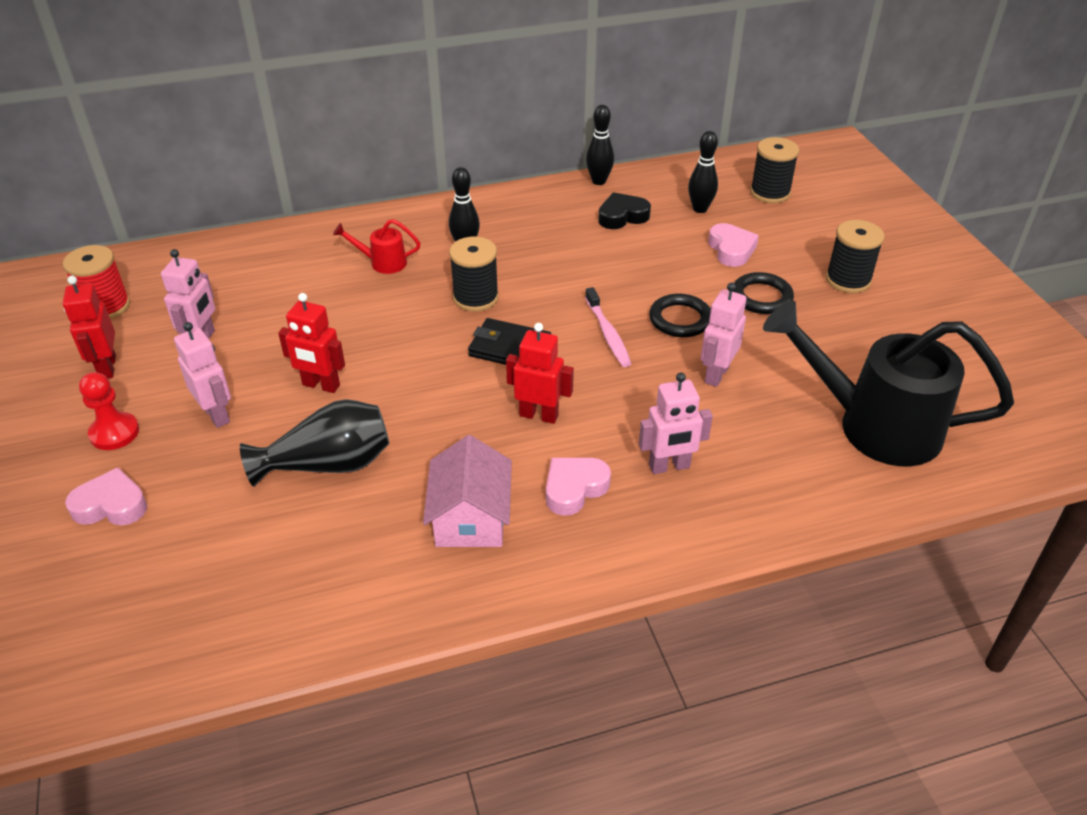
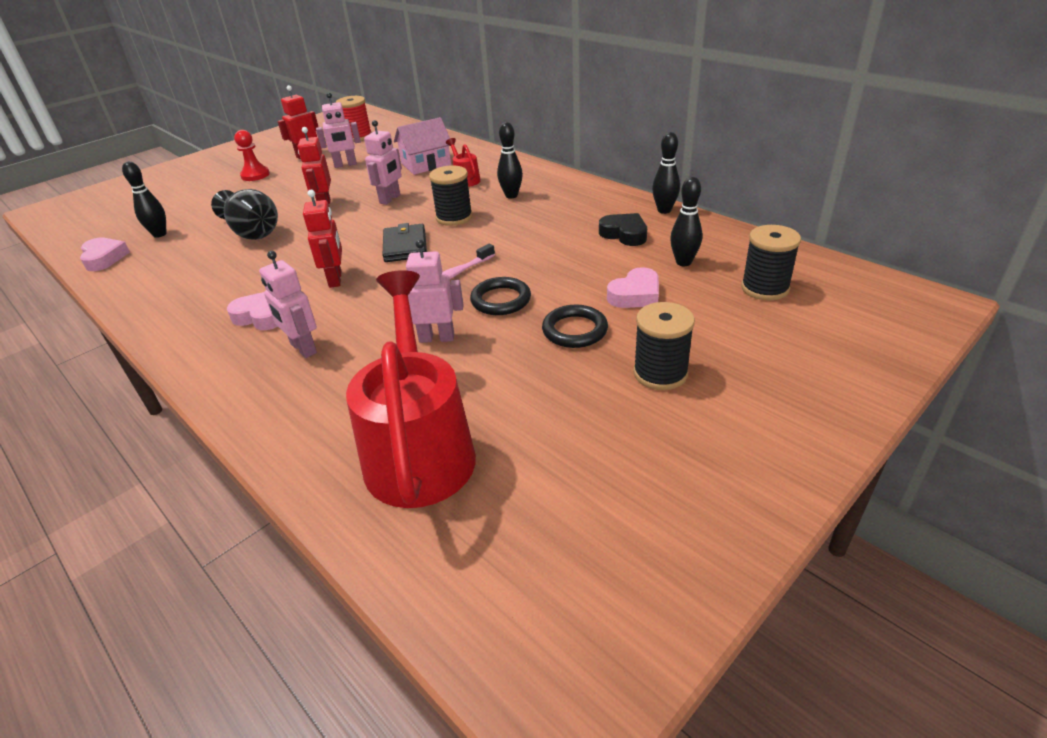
camera: 65 degrees right, 5 degrees down
(111, 505) = (199, 194): pink heart -> pink heart (104, 258)
(217, 414) = (282, 190): pink robot -> pink robot (390, 199)
(223, 565) = (160, 234): none -> black bowling pin
(470, 518) = (218, 289): pink house -> pink house (426, 164)
(874, 425) = (419, 448): black watering can -> red watering can

